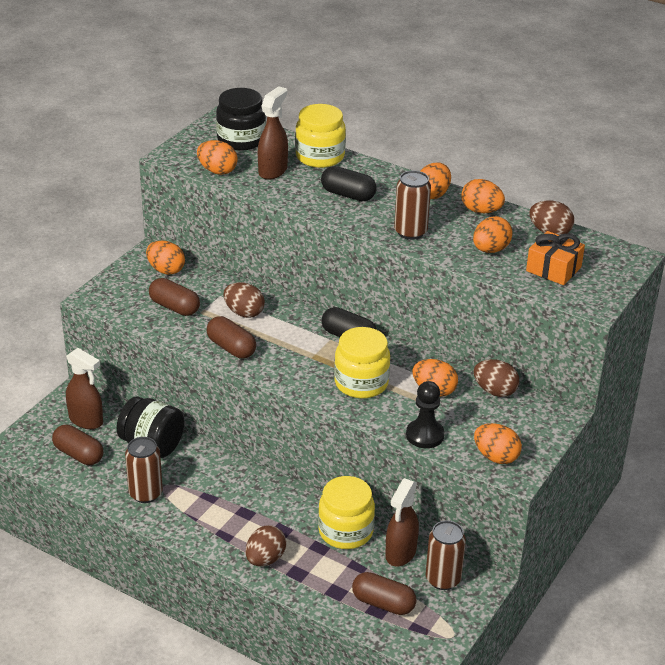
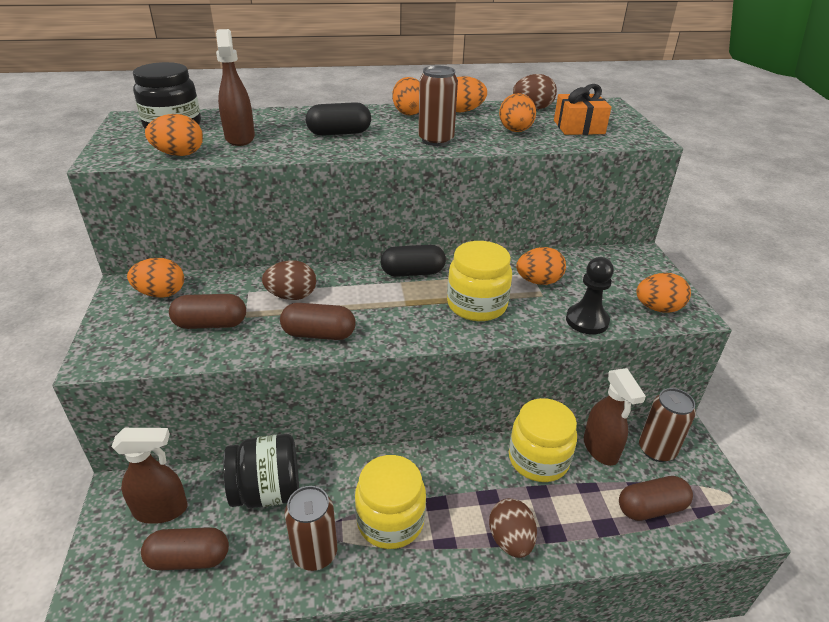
camera: 40 degrees left, 0 degrees up
(320, 157) = (271, 117): yellow jar -> yellow jar (390, 520)
(495, 391) = (577, 260): brown egg -> none

